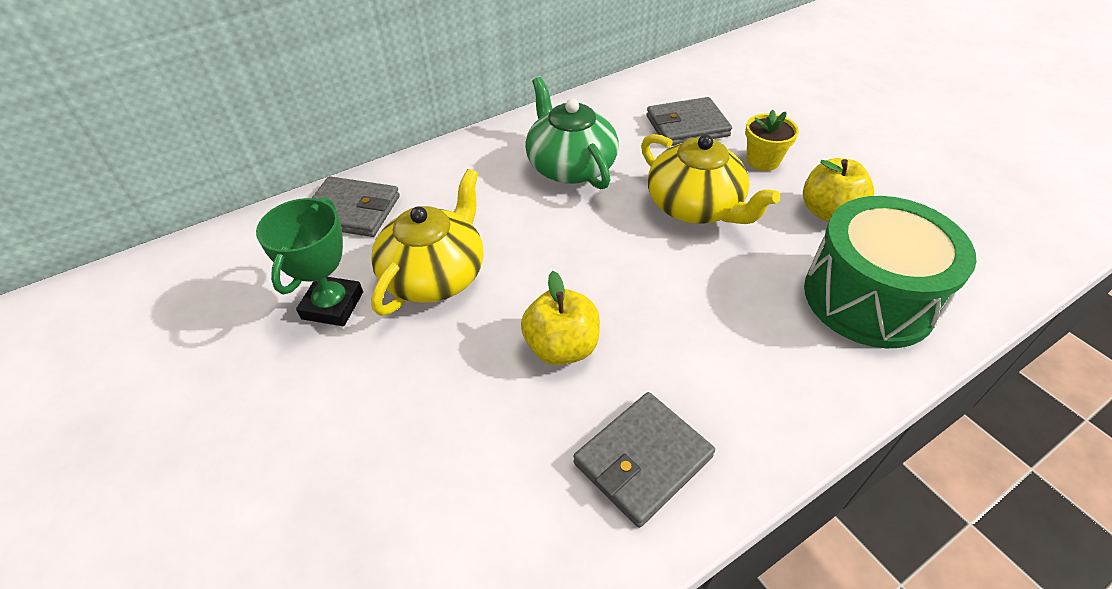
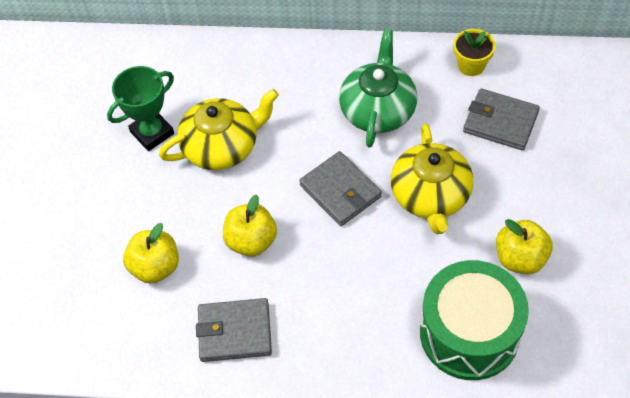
camera: 40 degrees right, 10 degrees up
(352, 210) = (210, 65): grey wallet -> grey wallet (340, 191)
(467, 450) = (155, 267): none -> yellow apple
(762, 161) = (523, 187): yellow flower pot -> yellow flower pot (471, 65)

